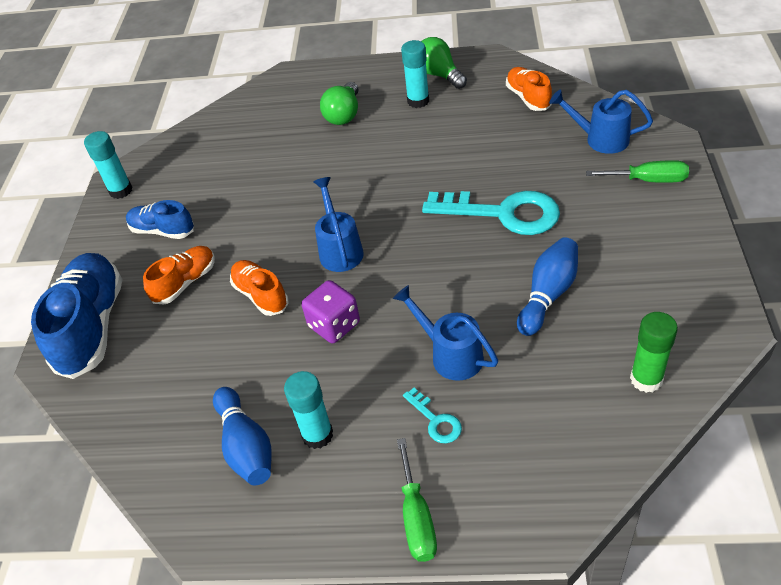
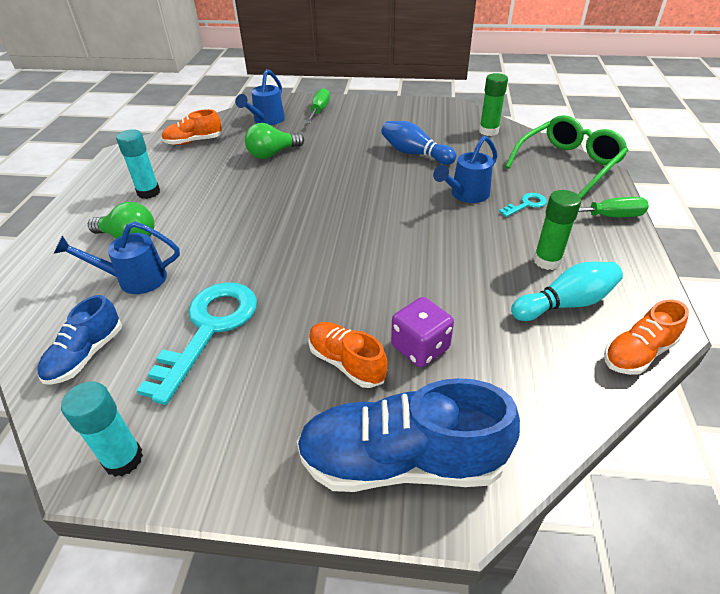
camera: 90 degrees left, 5 degrees down
(162, 231) = (243, 394): blue shoe -> blue shoe (86, 355)
(246, 446) = (565, 303): blue bowling pin -> turquoise bowling pin
(260, 295) = (381, 298): orange shoe -> orange shoe (638, 353)
(317, 435) = (547, 261): turquoise glue stick -> green glue stick
(334, 325) = (429, 250): purple dice -> purple dice (420, 347)
(340, 250) = (335, 245): blue watering can -> blue watering can (135, 279)
(439, 75) = (118, 179): green light bulb -> green light bulb (272, 154)
(503, 213) = (326, 163): turquoise key -> turquoise key (209, 329)
(561, 484) = (568, 164): none -> green glasses

